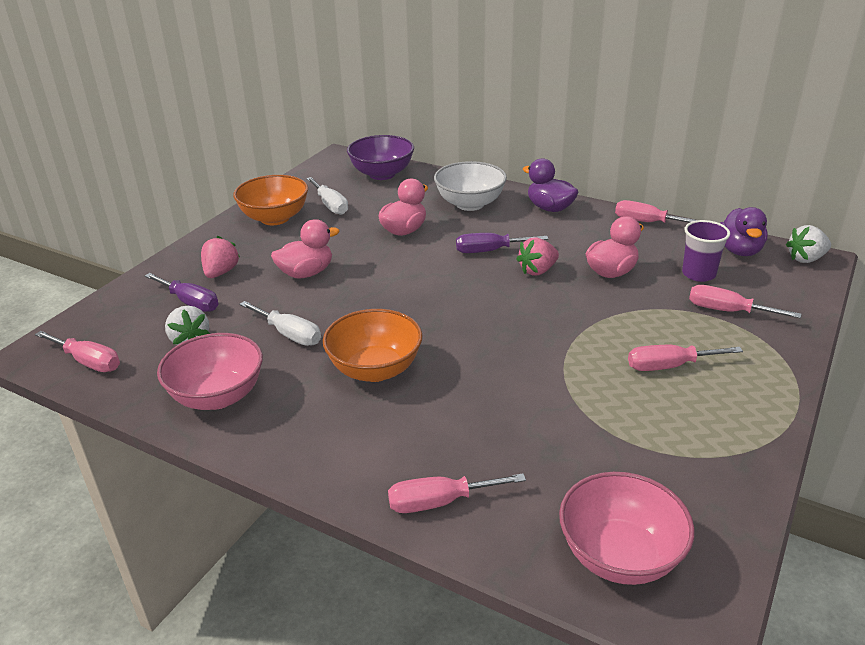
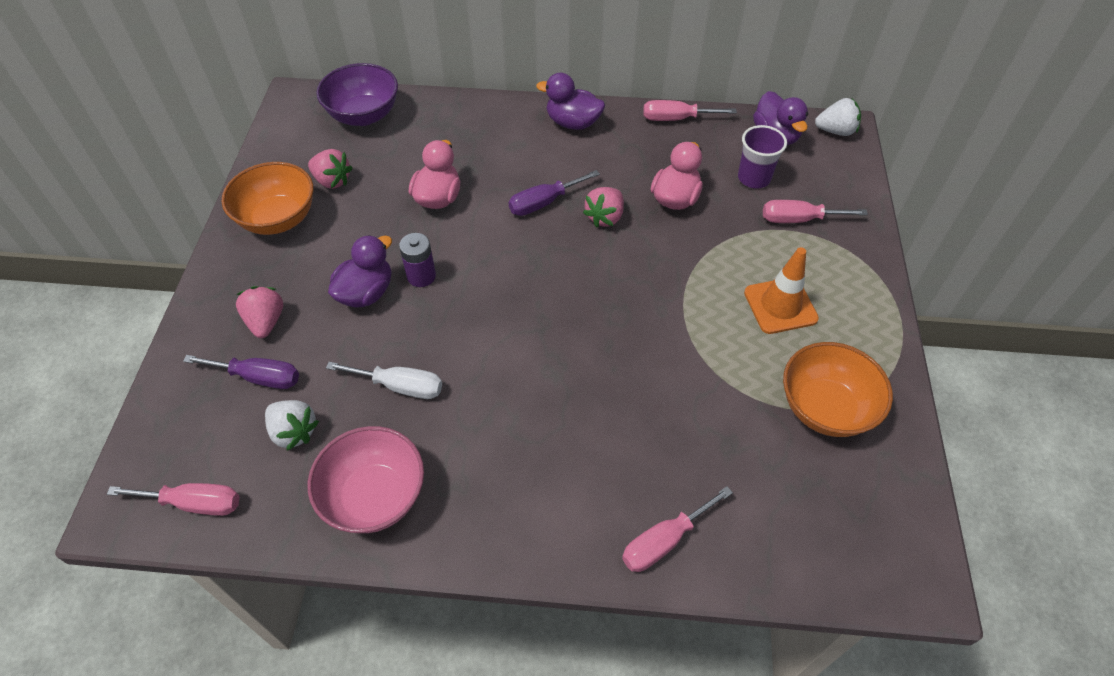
camera: 25 degrees left, 20 degrees up
(306, 273) = (366, 293): pink duck -> purple duck
(330, 205) = (332, 181): white screwdriver -> pink strawberry
(356, 273) = (421, 276): none -> purple battery
(375, 369) = (516, 403): orange bowl -> orange bowl (825, 408)
(470, 204) = (487, 138): white bowl -> none
(620, 555) = (837, 536): pink bowl -> none
(669, 366) = (780, 306): pink screwdriver -> orange traffic cone
(806, 259) = (835, 131): white strawberry -> white strawberry turned 135 degrees counterclockwise

